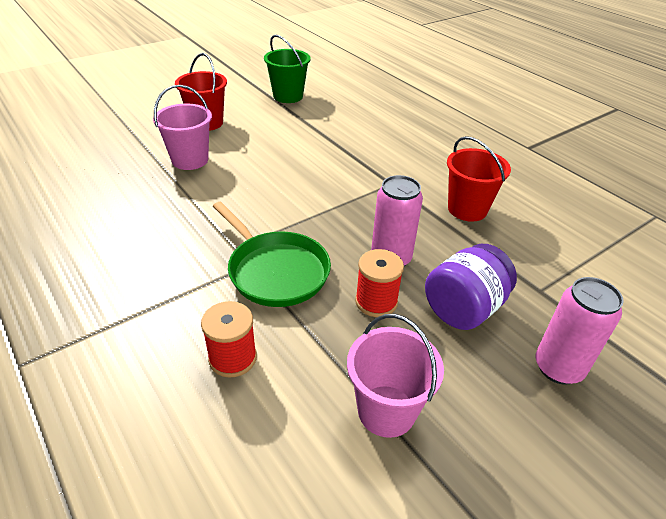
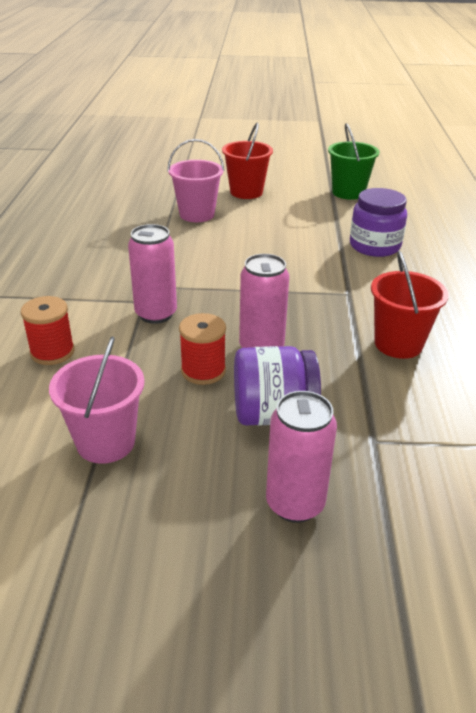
camera: 40 degrees right, 5 degrees down
(276, 271) = (156, 314): green pan -> pink can
(361, 136) = (374, 246): none -> purple jar

